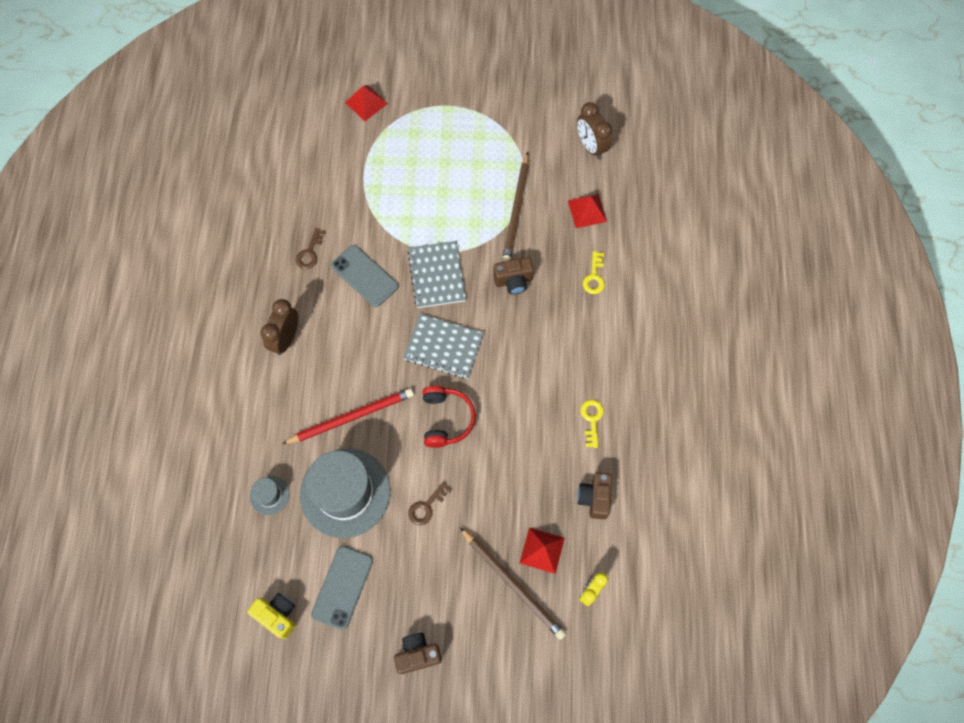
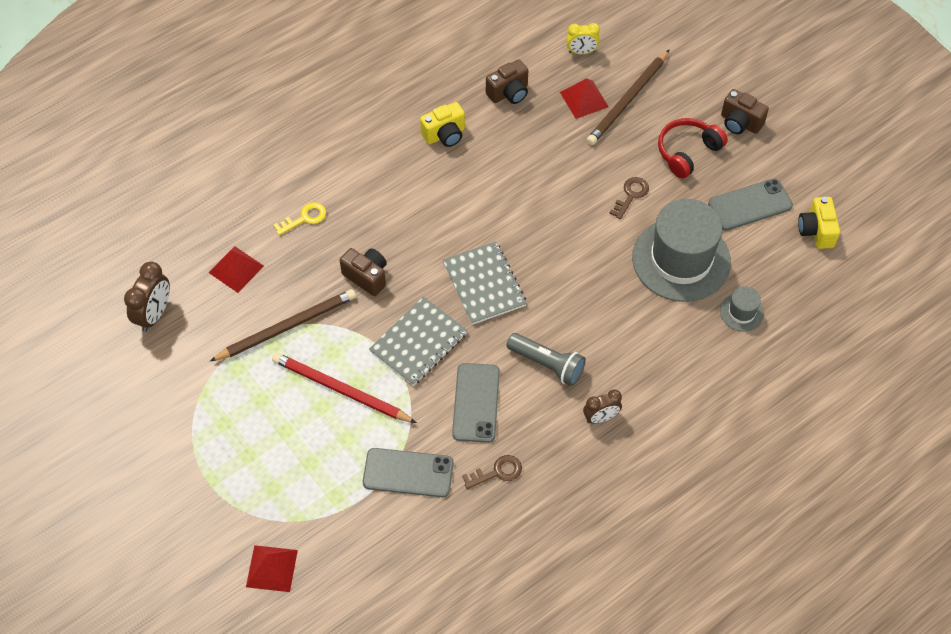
camera: 130 degrees left, 10 degrees down
(286, 338) = (601, 417): brown clock -> brown clock, size x0.66
(350, 338) = (547, 364): none -> grey flashlight
(351, 417) = (616, 305): red pencil -> red pencil (341, 390)
(356, 206) = (408, 473): none -> grey phone
(427, 506) = (631, 195): brown key -> brown key turned 60 degrees counterclockwise
(446, 419) = (547, 234): red headphones -> red headphones (687, 152)
(513, 584) = (628, 100): brown pencil -> brown pencil turned 150 degrees counterclockwise
(592, 420) = (445, 135): yellow key -> yellow camera

